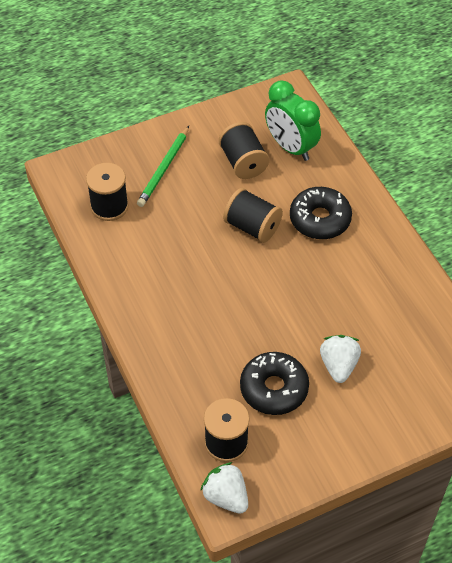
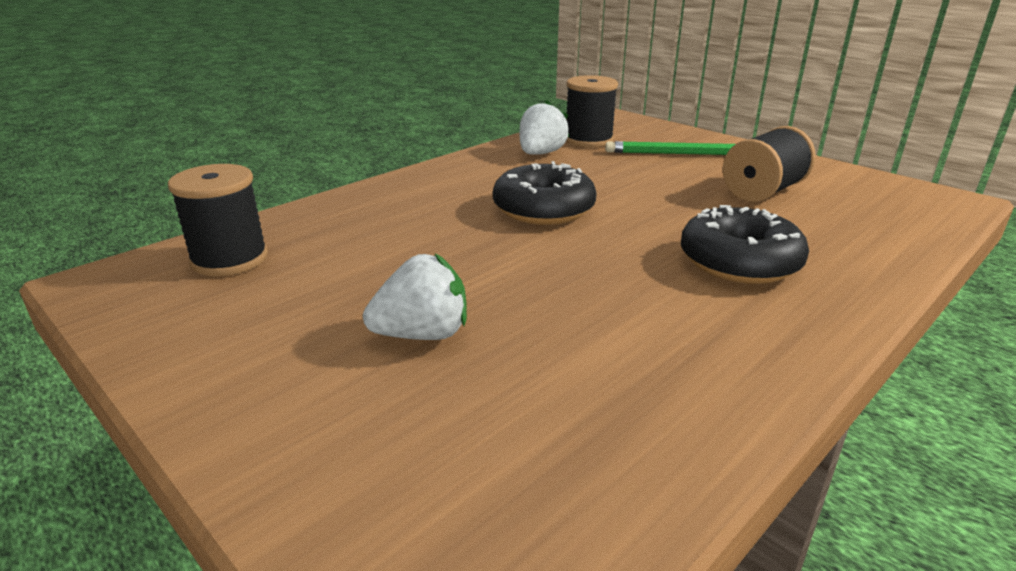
camera: 70 degrees right, 25 degrees down
(226, 496) = (121, 275): white strawberry -> white strawberry (540, 154)
(252, 227) = (655, 215): black spool -> none
(274, 388) = (345, 280): black donut -> black donut (543, 209)
(290, 147) = (847, 216): green clock -> none

